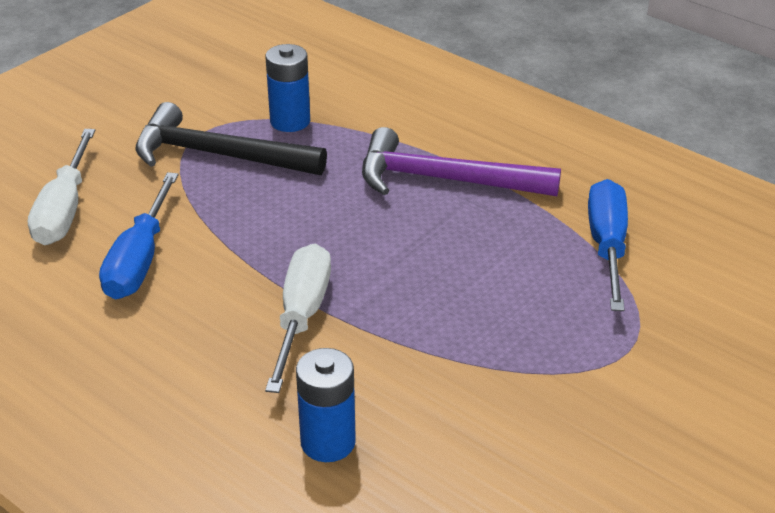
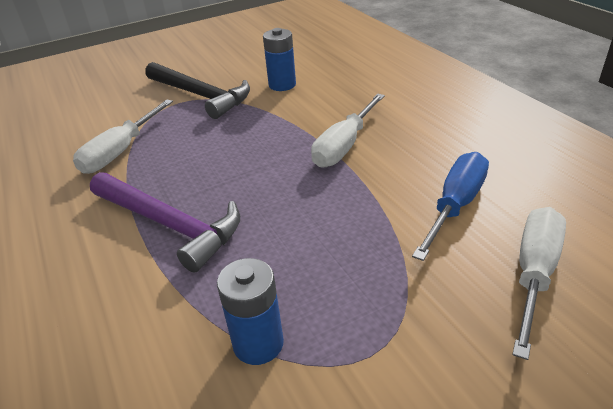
camera: 155 degrees left, 0 degrees up
(218, 155) = (360, 309): black hammer -> black hammer (200, 96)
(328, 442) = (358, 91): blue battery -> blue battery (282, 85)
(607, 245) = (120, 152): blue screwdriver -> white screwdriver

